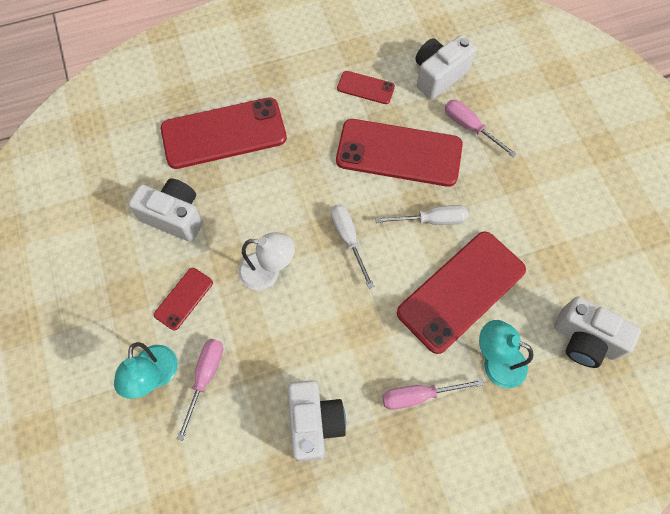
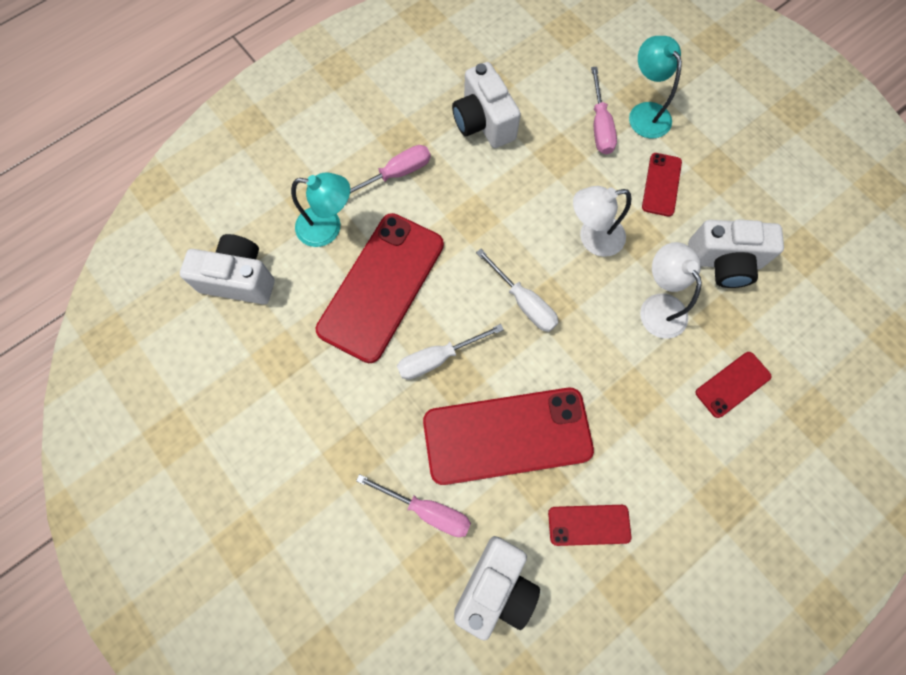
camera: 160 degrees right, 5 degrees up
(224, 133) = (732, 384): red phone -> red phone, size x0.47
(245, 201) = (658, 306): none -> white lamp

